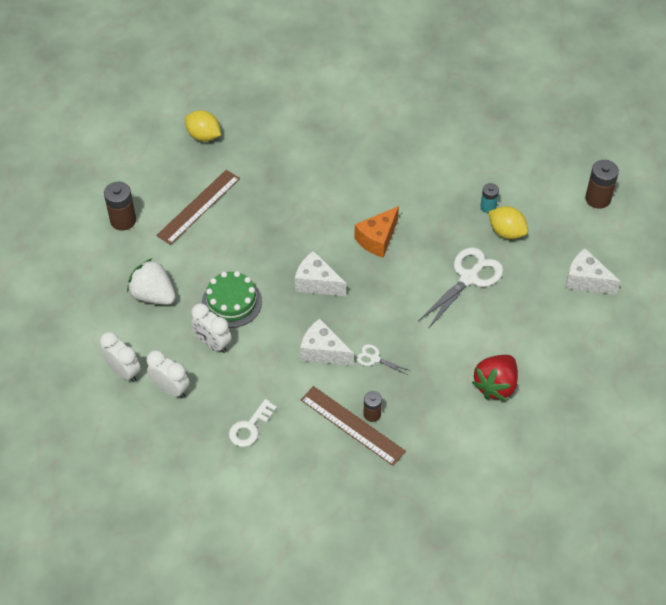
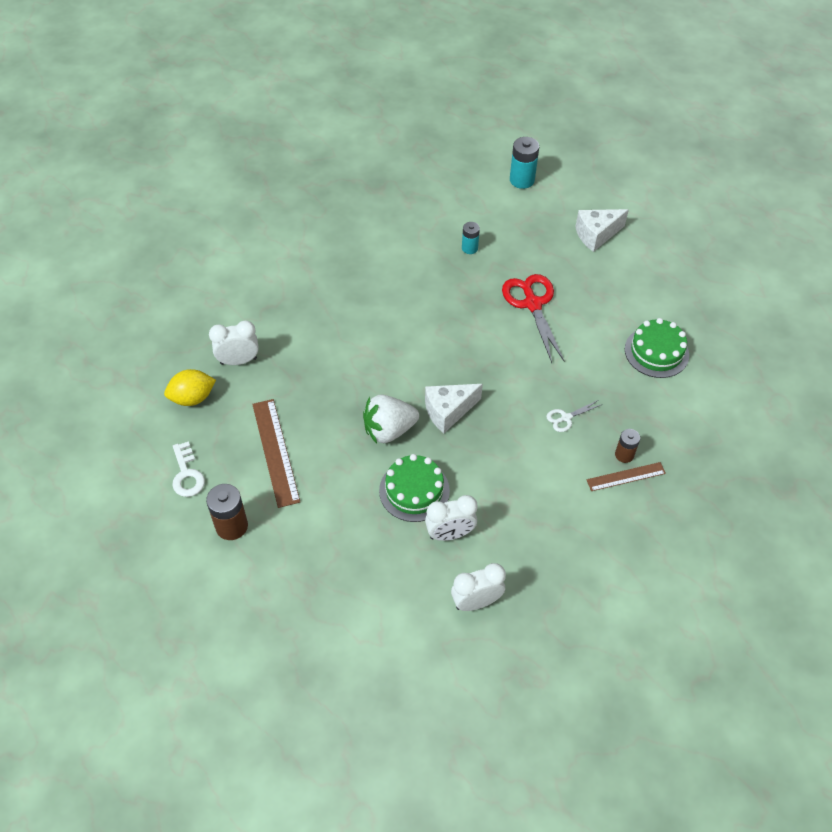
camera: 55 degrees left, 0 degrees up
(124, 372) = (423, 633): white clock -> white clock (238, 361)
(153, 295) = (349, 552): white strawberry -> white strawberry (389, 430)
(250, 427) = (571, 559): white key -> white key (187, 474)
(323, 352) = (529, 452): white cheese -> none
(352, 425) = (626, 476): brown ruler -> brown ruler, size x0.62
(377, 239) = (438, 340): orange cheese -> none
(468, 278) = (532, 304): white scissors -> red scissors
(496, 385) = (656, 352): red strawberry -> green cake
(506, 232) = (506, 252): yellow lemon -> none
(598, 198) = (522, 180): brown battery -> turquoise battery

